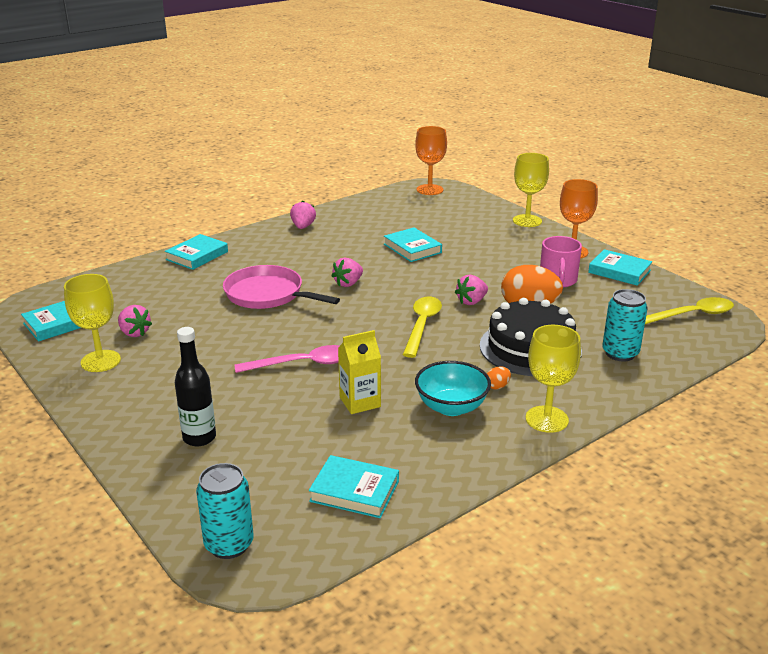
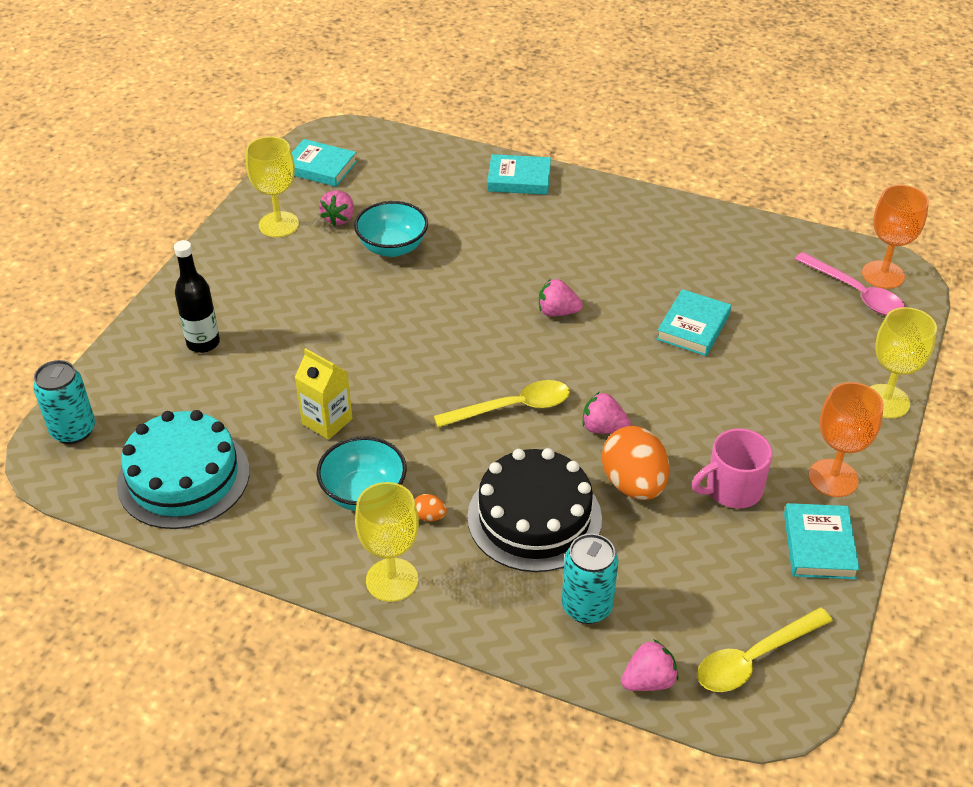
camera: 60 degrees right, 15 degrees up
(201, 321) = (392, 247): none -> turquoise bowl
(267, 294) = (481, 265): pink pan -> none
(302, 364) = (366, 351): pink spoon -> pink spoon (855, 293)
(303, 227) = (660, 218): pink strawberry -> pink strawberry (648, 681)
(354, 491) = (184, 477): turquoise book -> turquoise cake
(691, 315) = (754, 658): yellow spoon -> yellow spoon turned 105 degrees clockwise

